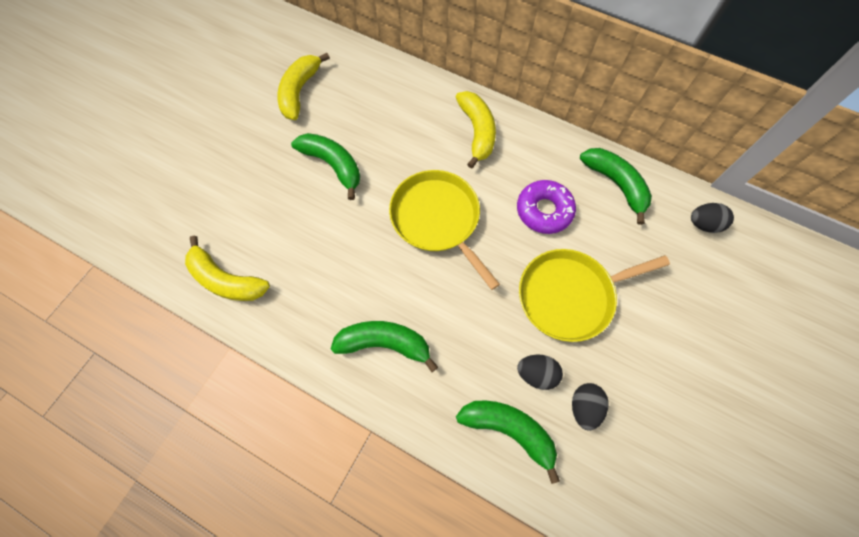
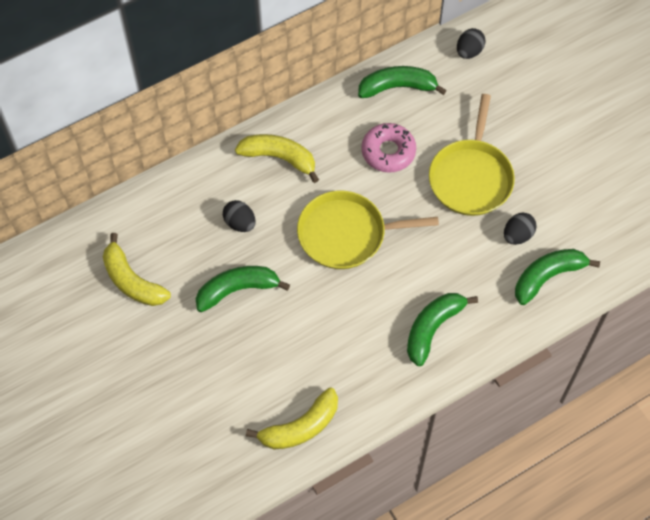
camera: 60 degrees left, 5 degrees down
(544, 210) = (388, 152): purple donut -> pink donut
(584, 407) = (559, 218): black egg -> black egg (240, 223)

